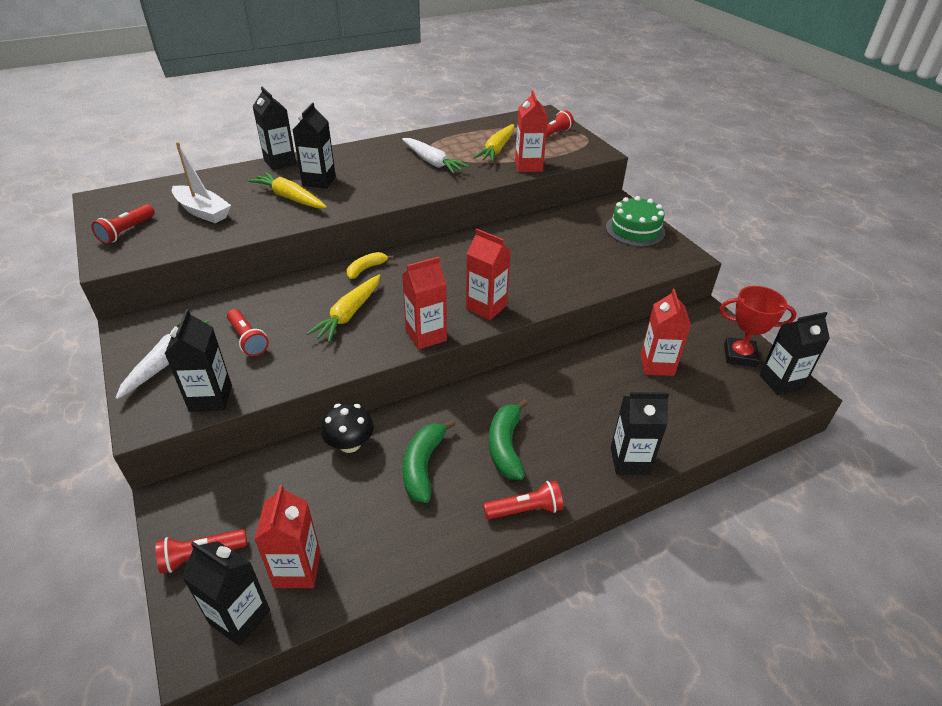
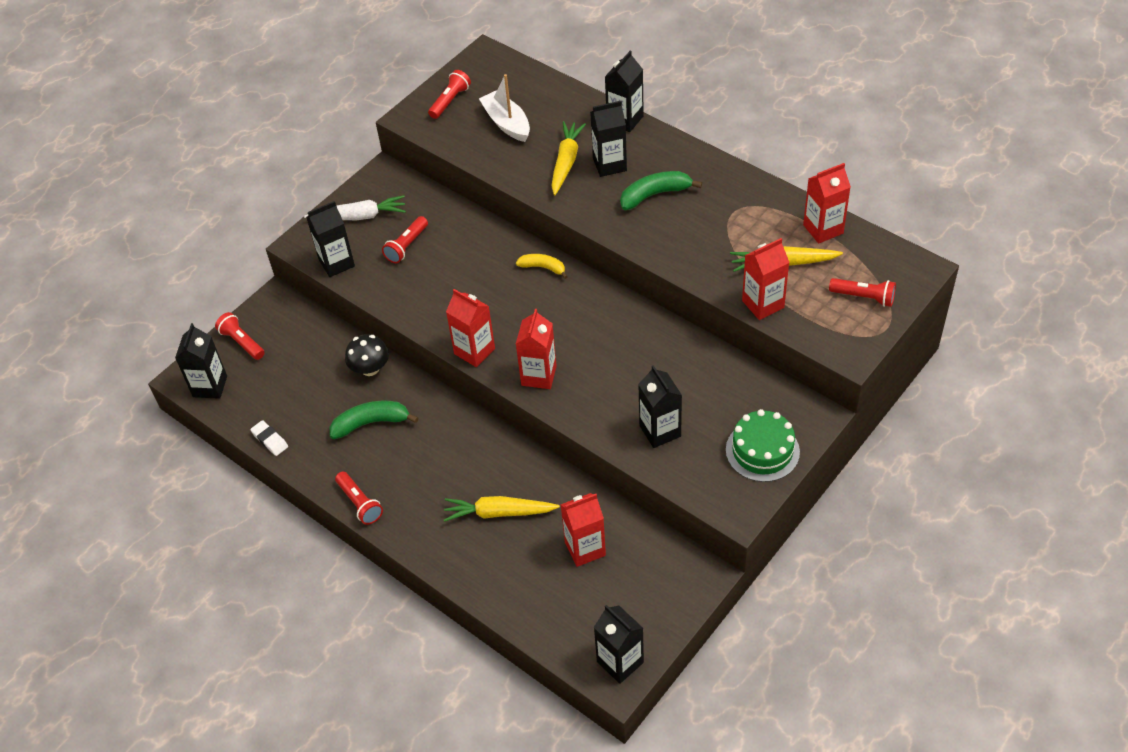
camera: 70 degrees right, 10 degrees up
(127, 231) = (450, 101): red flashlight -> red flashlight turned 120 degrees clockwise
(202, 211) = (507, 123): white boat -> white boat turned 135 degrees clockwise
(297, 569) = (253, 396): red carton -> red carton (823, 229)
(349, 314) = (473, 288): yellow carrot -> yellow carrot (499, 513)
(379, 572) = (270, 440): none -> white eraser
(432, 162) = (710, 225): white carrot -> none
(506, 446) = (418, 467): green banana -> green banana (654, 195)
(630, 461) = (445, 558): black carton -> black carton (660, 431)
(739, 355) = (643, 618): red trophy -> none

